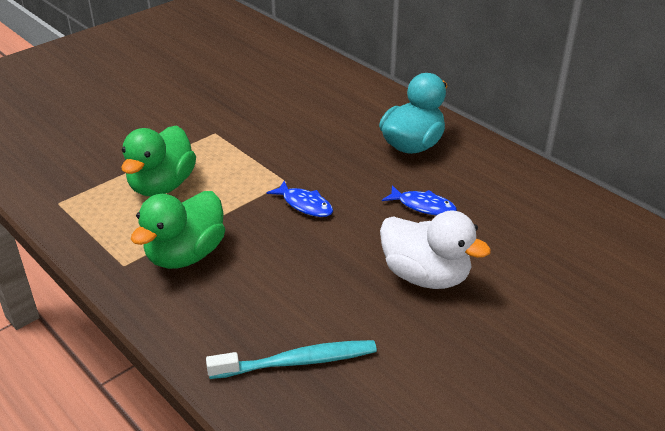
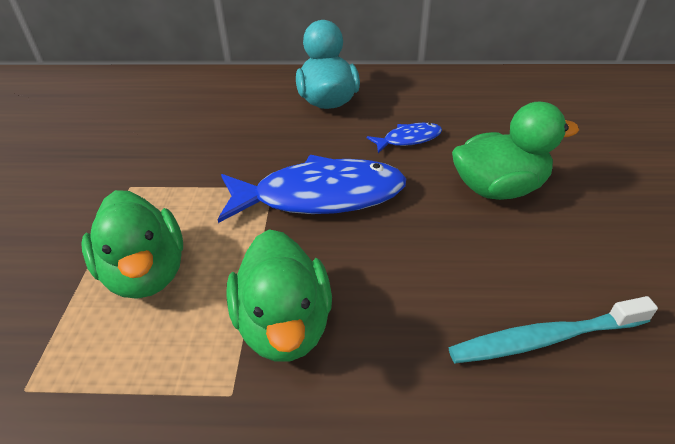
camera: 45 degrees left, 5 degrees up
(297, 362) = (544, 339): turquoise toothbrush -> turquoise toothbrush turned 135 degrees counterclockwise
(305, 204) = (320, 196): blue fish -> blue fish, size x2.13
(425, 276) = (498, 188): white duck -> green duck

